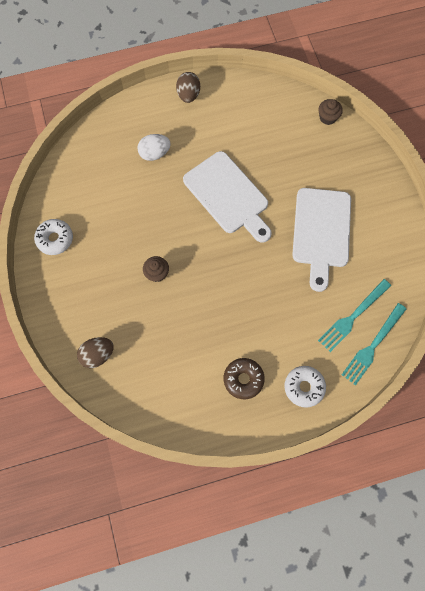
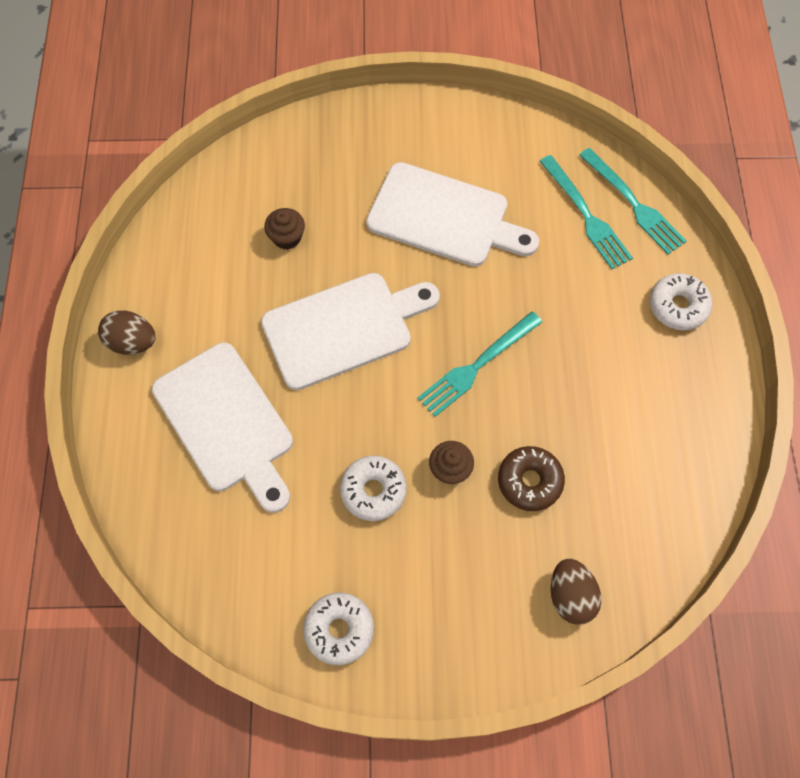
camera: 75 degrees left, 5 degrees down
(134, 236) = (373, 491): none -> white donut
(155, 153) = (227, 423): white egg -> white cutting board
(225, 273) = (476, 367): none -> turquoise fork
(243, 379) = (652, 384): brown donut -> brown donut (529, 481)
(327, 117) = (255, 154): brown cupcake -> brown cupcake (287, 237)

